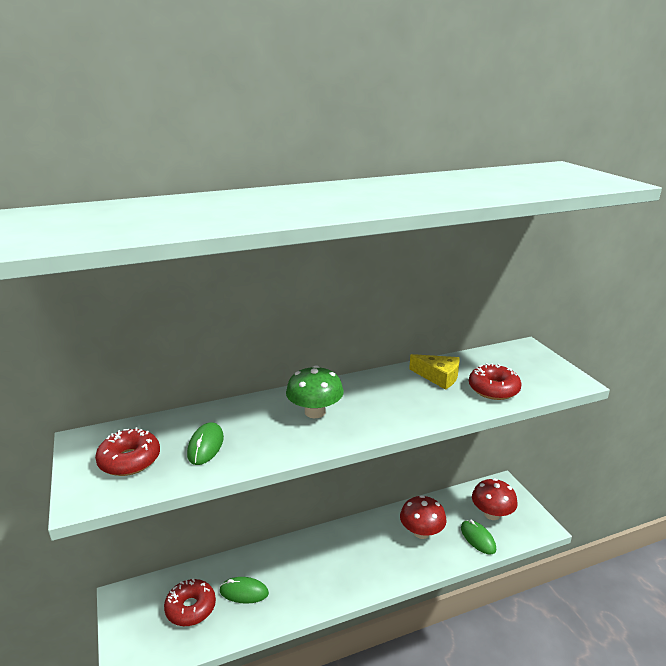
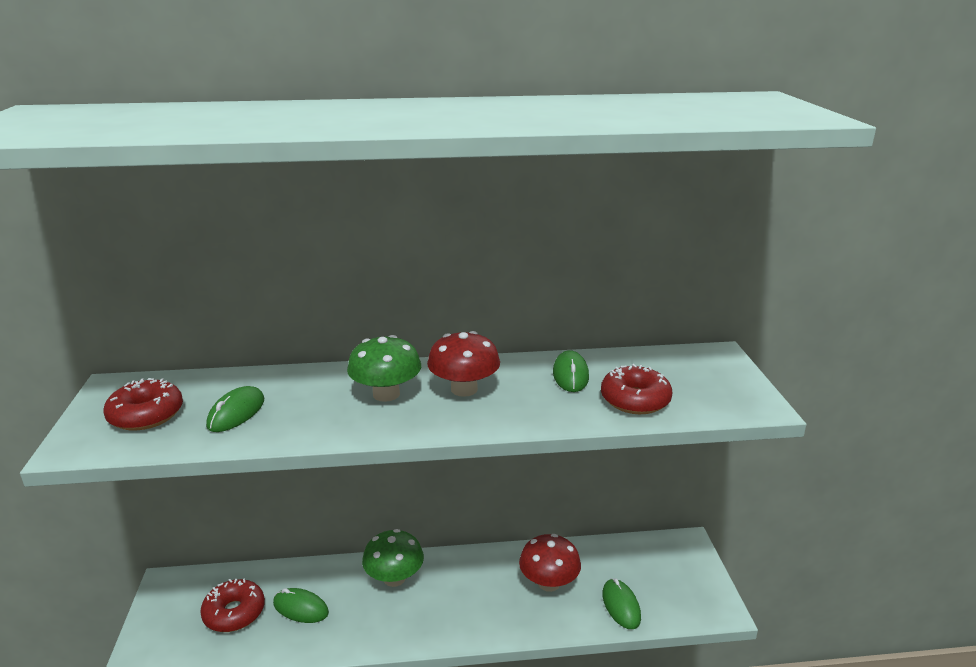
camera: 15 degrees right, 0 degrees up
(307, 552) = (394, 578): none -> green mushroom
(438, 377) = (570, 375): yellow cheese -> green mouse
(492, 514) = (655, 578): red mushroom -> red mushroom (464, 389)

